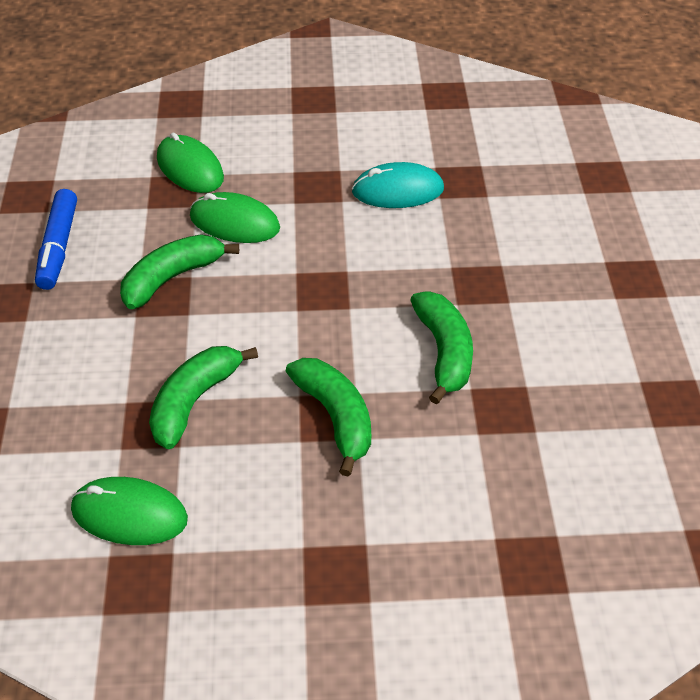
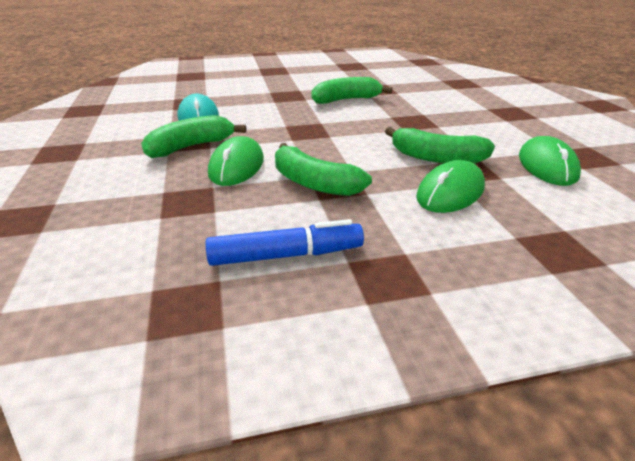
camera: 100 degrees left, 15 degrees down
(190, 168) = (151, 196): green mouse -> green mouse (450, 192)
(335, 417) = (413, 119): green banana -> green banana (191, 147)

